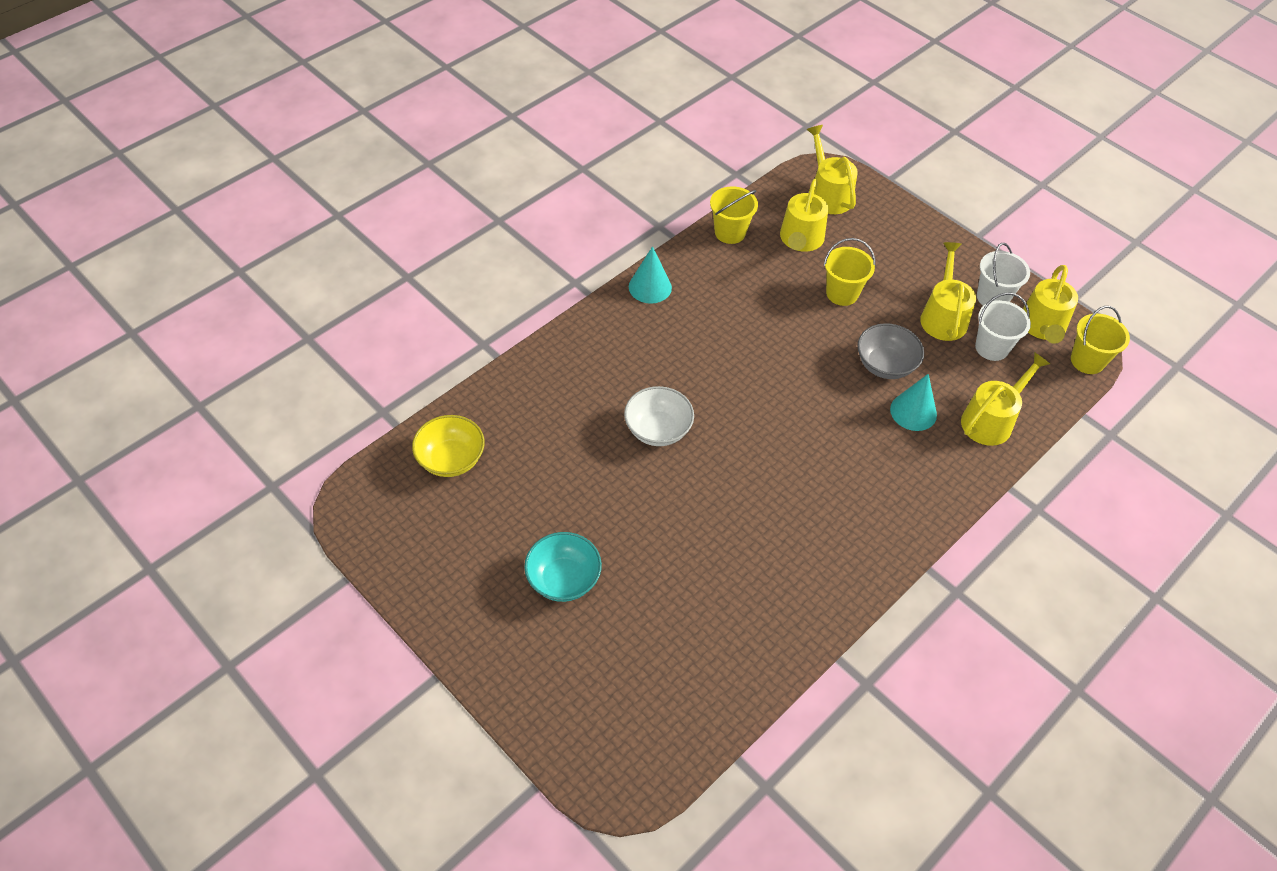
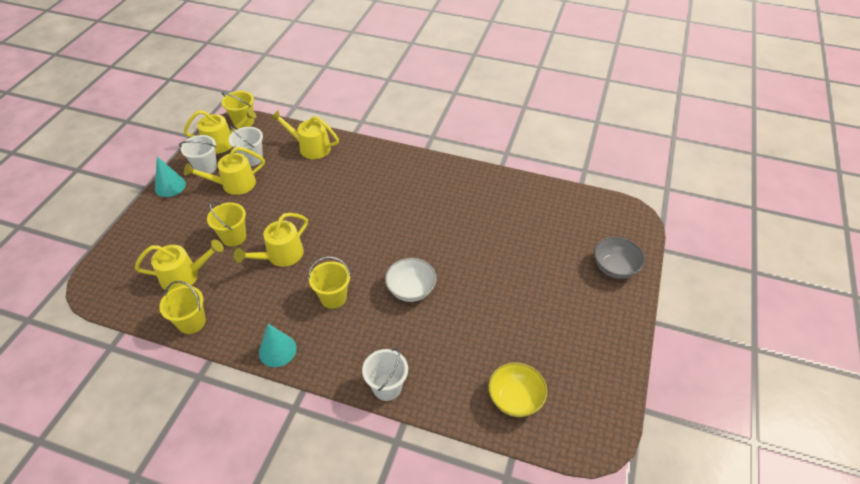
camera: 115 degrees left, 5 degrees down
(544, 357) = (387, 387): none -> white bucket
(563, 579) = (550, 289): turquoise bowl -> none
(691, 354) = (333, 297): none -> yellow bucket
(828, 194) = (123, 276): yellow watering can -> yellow watering can (281, 255)
(885, 365) = (291, 199): grey bowl -> grey bowl (614, 268)
(913, 412) = (322, 178): turquoise cone -> turquoise cone (170, 186)

